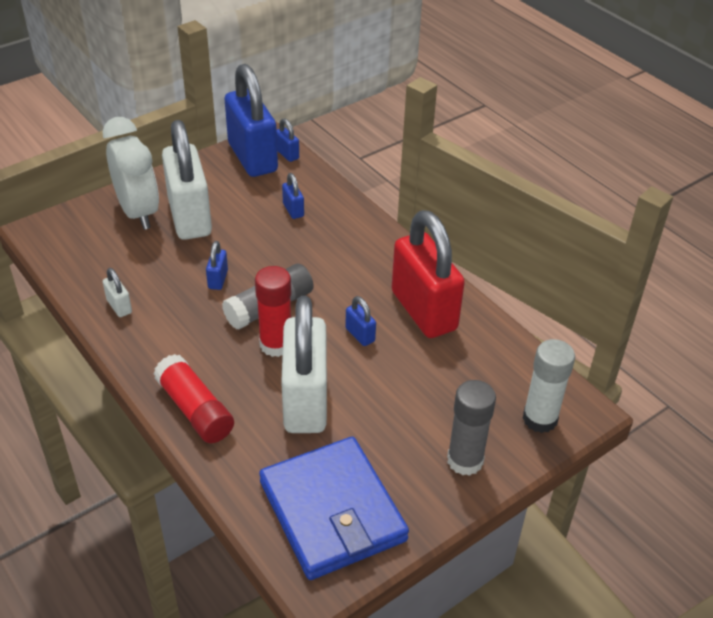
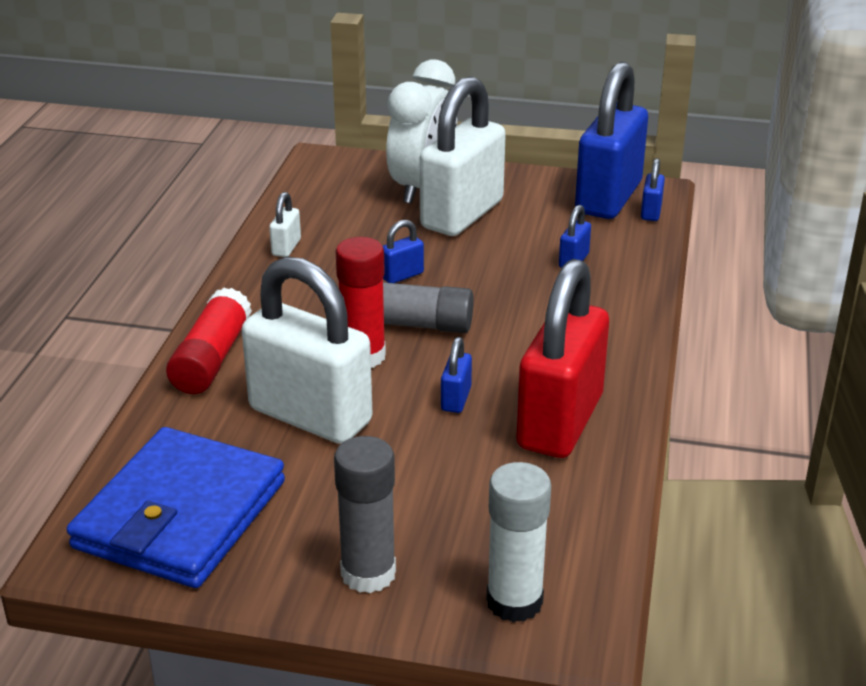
camera: 50 degrees right, 10 degrees down
(305, 401) = (310, 416): white padlock -> white padlock turned 75 degrees clockwise

